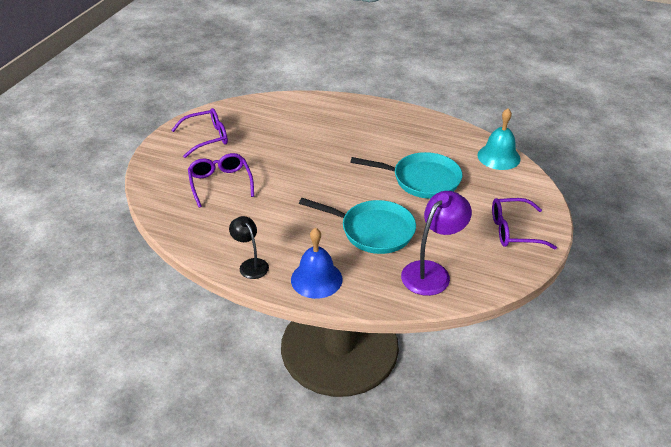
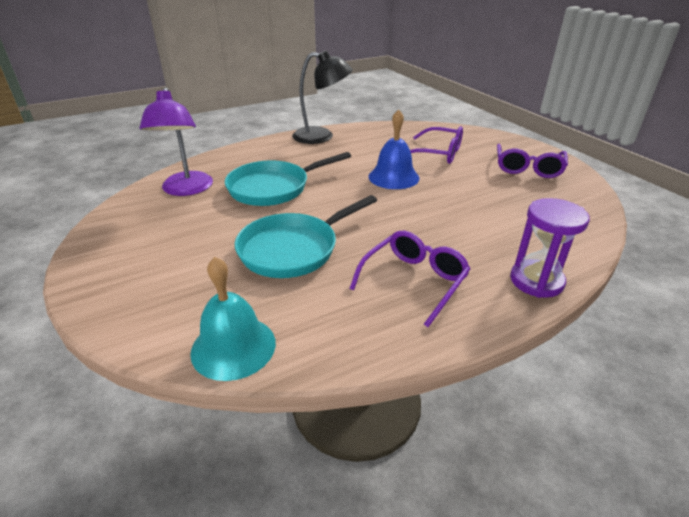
camera: 130 degrees right, 5 degrees down
(251, 264) = (321, 136): black lamp -> black lamp, size x1.64
(316, 279) = (268, 149): blue bell -> blue bell (393, 177)
(346, 104) = (536, 281): none -> purple hourglass
(513, 231) = (130, 259): purple glasses -> purple glasses (414, 281)

